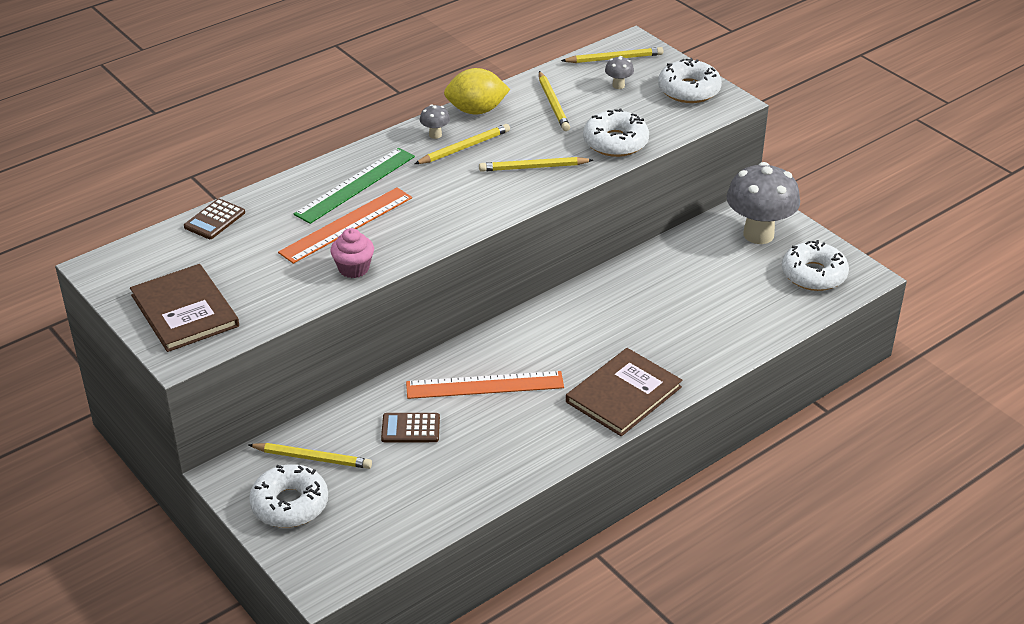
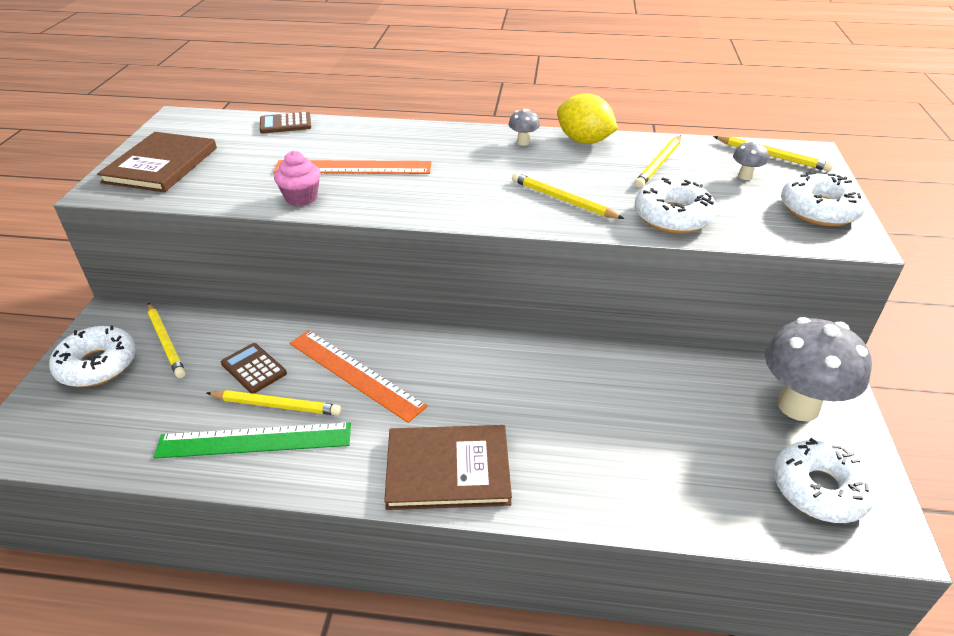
camera: 45 degrees right, 0 degrees up
(355, 185) = (407, 146): green ruler -> green ruler (254, 440)
(464, 147) = (530, 160): yellow pencil -> yellow pencil (277, 406)

